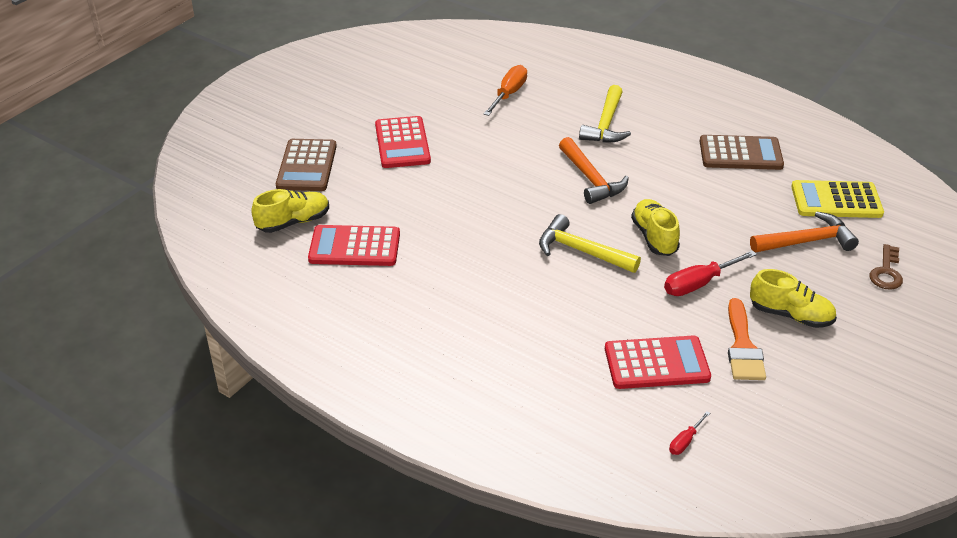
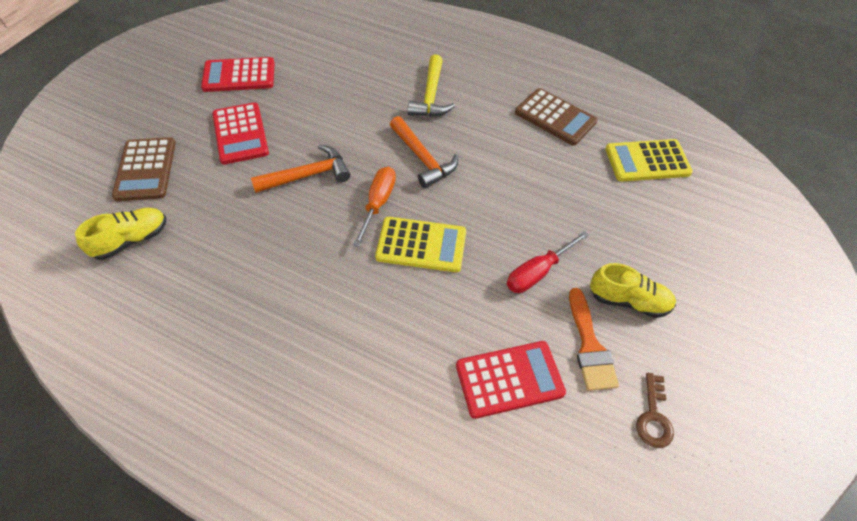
camera: 10 degrees left, 15 degrees up
(354, 247) = (195, 265): red calculator -> red calculator (239, 76)
(508, 94) = (339, 70): orange screwdriver -> orange screwdriver (378, 204)
(581, 251) = (421, 245): yellow hammer -> yellow calculator
(654, 237) = (489, 221): yellow shoe -> none
(685, 441) = (550, 481): red screwdriver -> none
(740, 154) = (555, 117): brown calculator -> brown calculator turned 45 degrees clockwise
(807, 241) = (629, 210): orange hammer -> orange hammer (308, 175)
(886, 272) = (706, 238): brown key -> brown key (653, 417)

